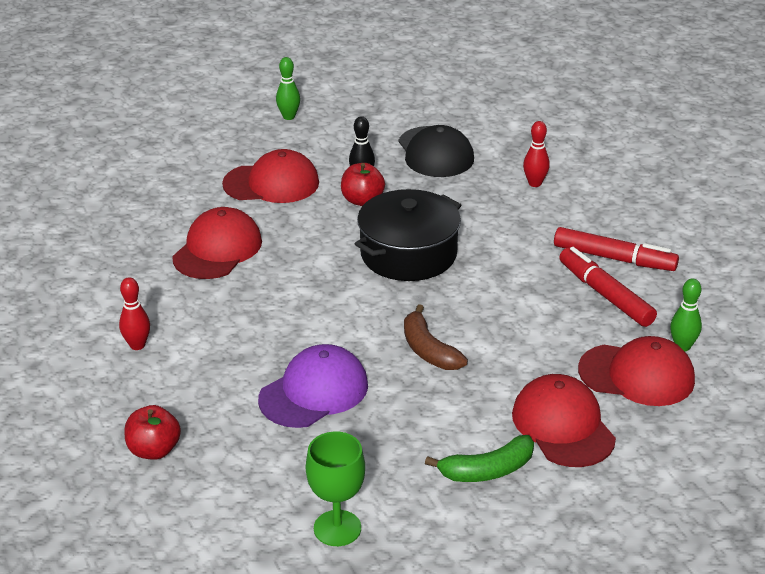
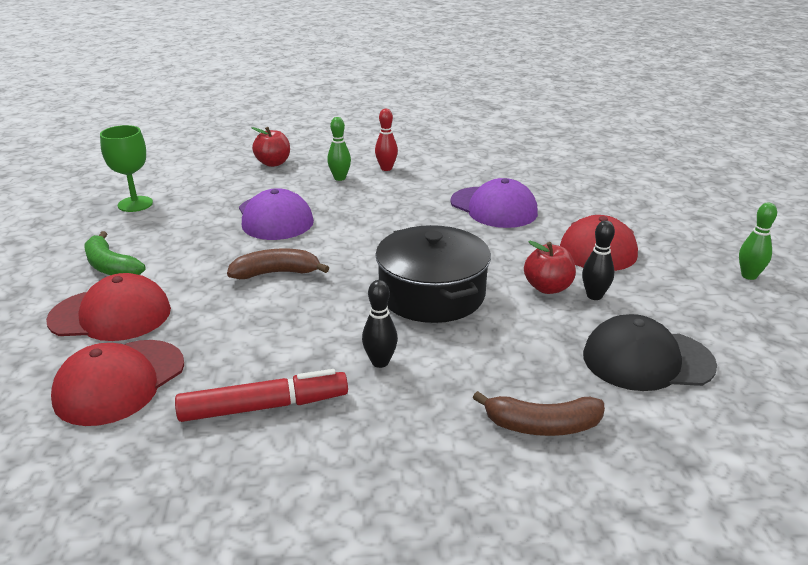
camera: 110 degrees right, 5 degrees down
(217, 249) = (493, 207): red cap -> purple cap
(487, 470) = (110, 267): green banana -> green banana turned 45 degrees counterclockwise
(518, 258) = (380, 362): none -> black bowling pin
(535, 183) = (542, 426): red bowling pin -> brown banana
(613, 258) = (329, 441): red marker -> none
(682, 346) = (123, 435): green bowling pin -> green bowling pin (340, 178)

